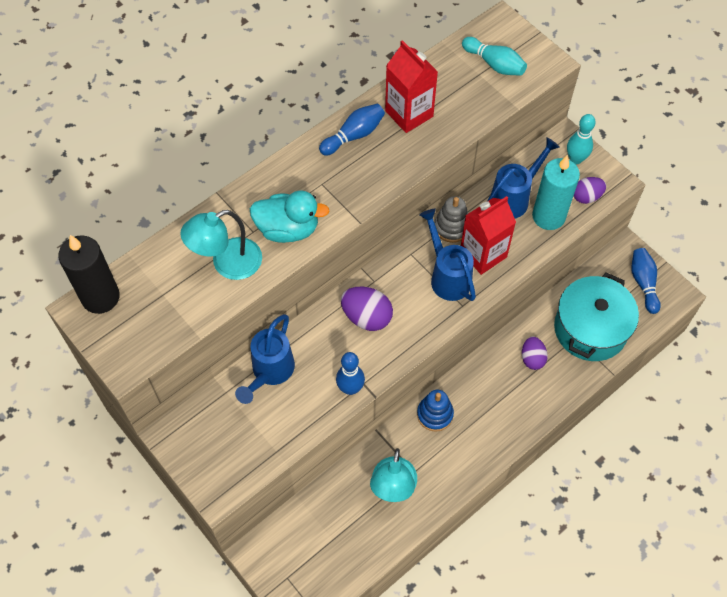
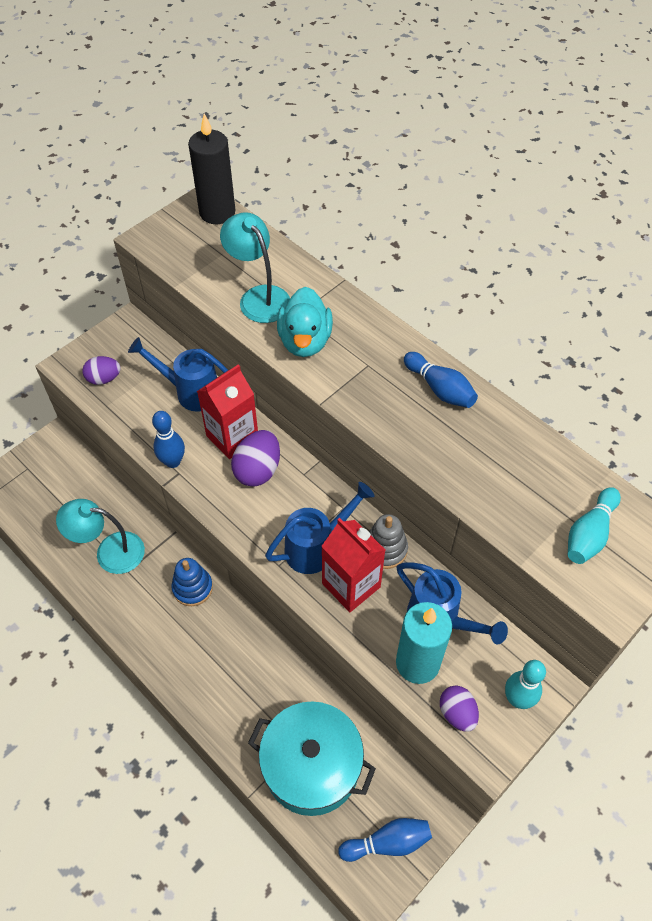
camera: 85 degrees right, 5 degrees down
(409, 114) = (484, 441): red carton -> red carton (232, 437)
(532, 358) = (266, 693): purple egg -> purple egg (104, 379)

